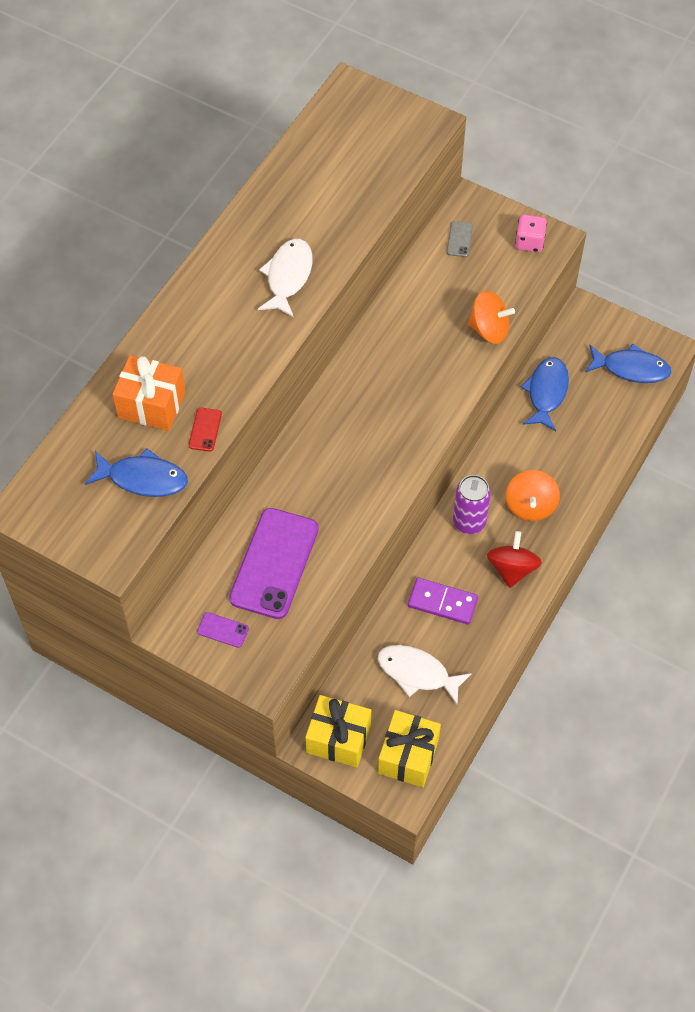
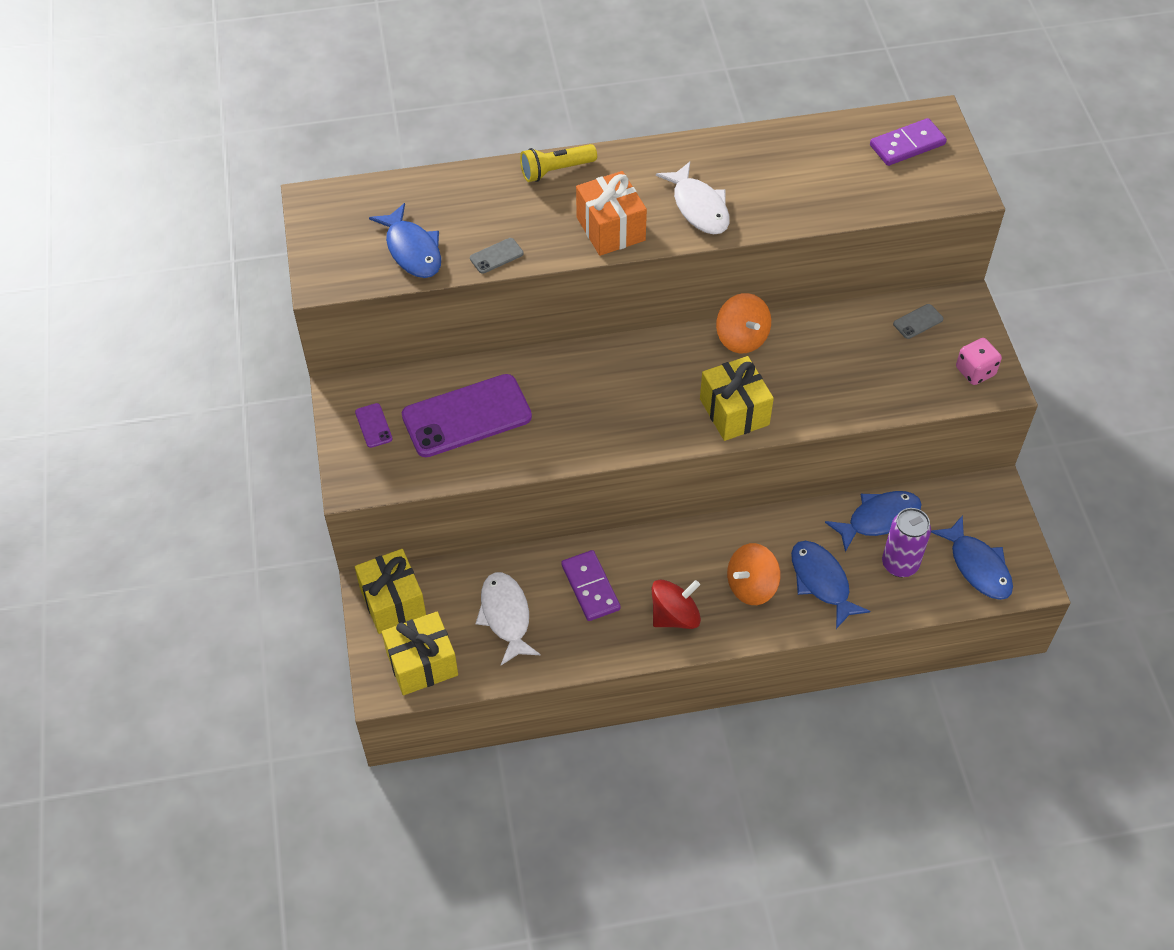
camera: 50 degrees right, 5 degrees down
(151, 405) = (484, 209): orange gift -> orange gift (610, 229)
(161, 334) = (556, 170): none -> yellow flashlight
(205, 429) = (496, 256): red phone -> grey phone
(288, 277) = (699, 207): white fish -> white fish turned 90 degrees clockwise
(357, 121) = (907, 145): none -> purple domino
(430, 399) = (734, 412): none -> yellow gift
(469, 522) = (687, 552): purple can -> purple can (900, 564)
(489, 329) = (851, 404): orange spinning top -> orange spinning top (741, 338)
(563, 463) = (821, 582): none -> blue fish

